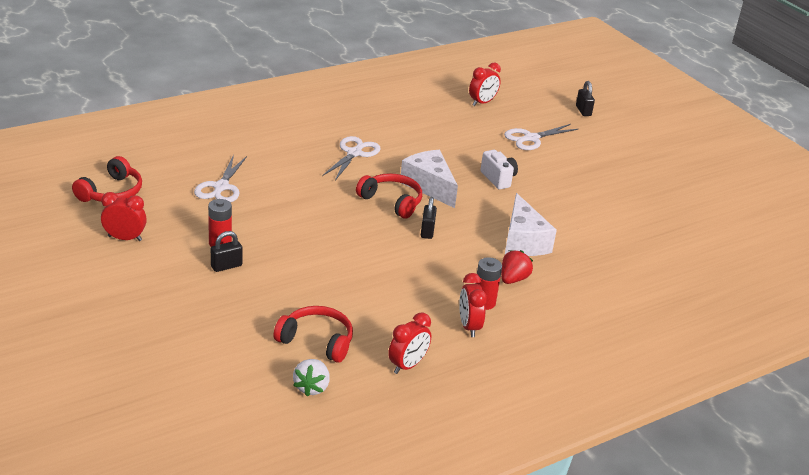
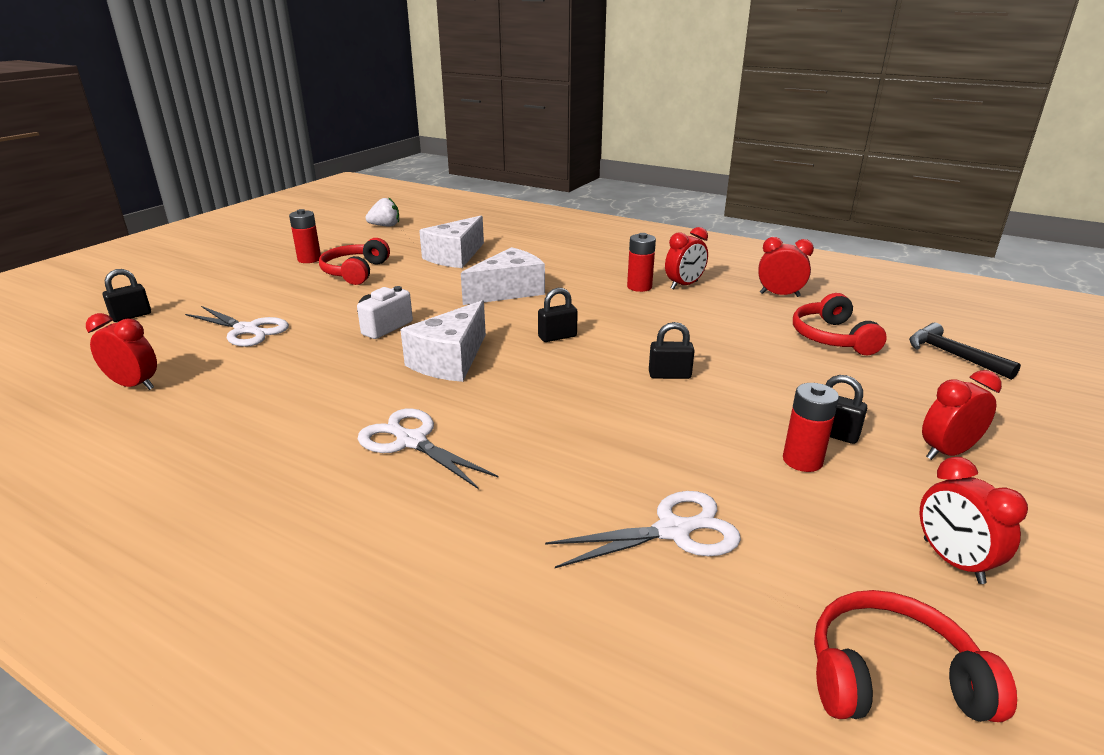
camera: 115 degrees left, 5 degrees down
(171, 291) = (947, 452): none -> red clock
(239, 378) = (952, 355): none -> black hammer
(311, 387) = (886, 322): white strawberry -> white strawberry (385, 226)
(338, 247) = (669, 375): none -> black padlock
(354, 153) = (411, 441): white scissors -> white scissors turned 45 degrees clockwise
(392, 201) = (519, 373): red headphones -> red headphones (355, 272)
(513, 279) = (582, 283): red strawberry -> none
(622, 244) = (455, 256): none -> white cheese
(657, 182) = (309, 259): none -> red battery

